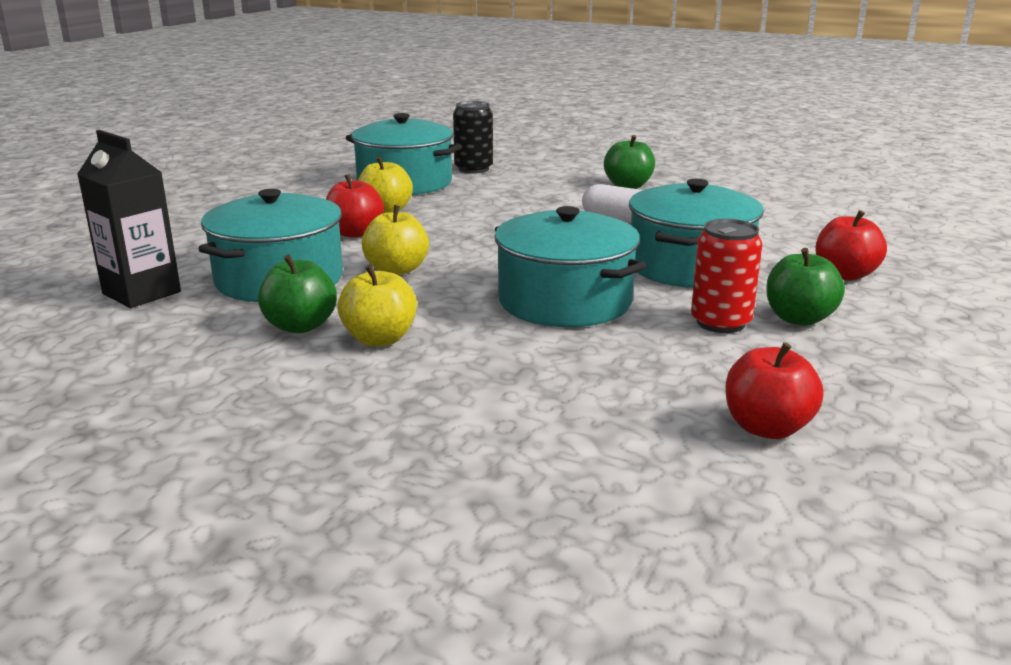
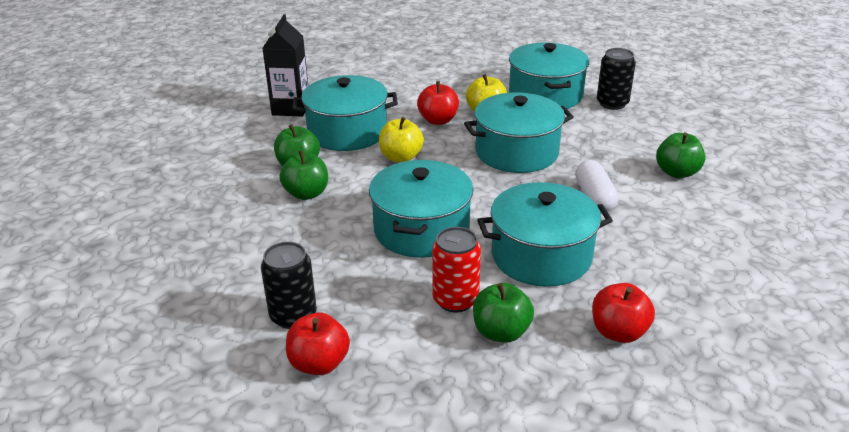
camera: 55 degrees right, 10 degrees up
(379, 339) = (306, 193): yellow apple -> green apple
(488, 222) = (516, 152): none -> turquoise pot
(649, 419) = (293, 316): none -> black can

